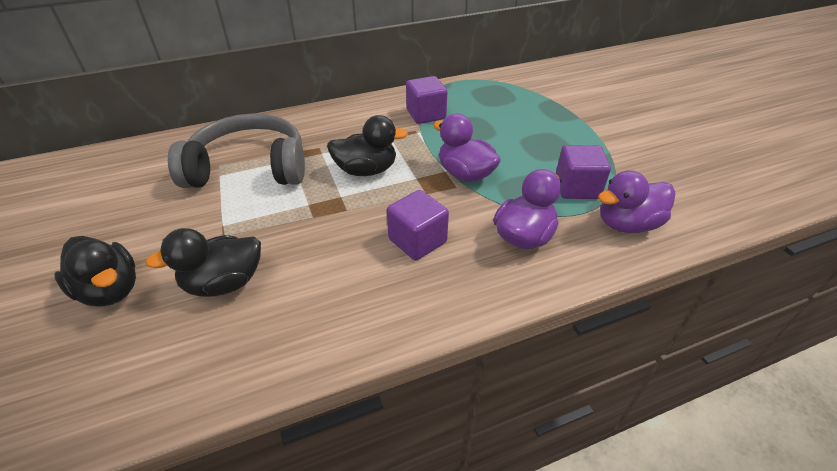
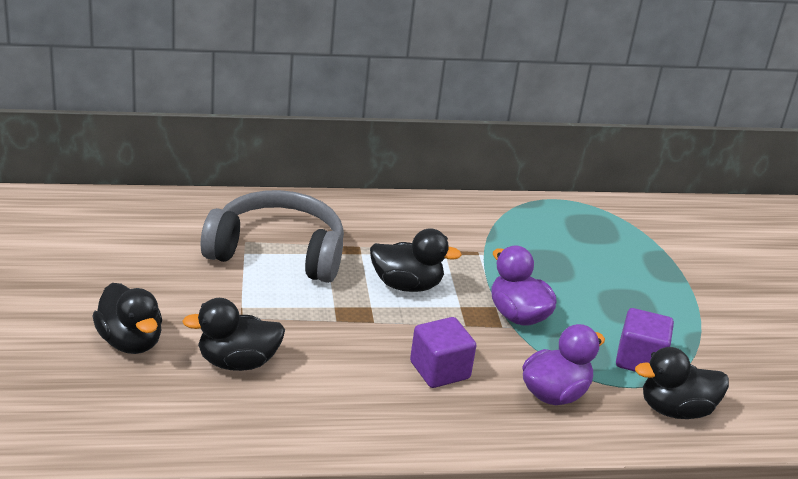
camera: 10 degrees right, 10 degrees down
(426, 114) = (497, 235): purple cube -> none
(627, 224) = (675, 410): purple duck -> black duck

